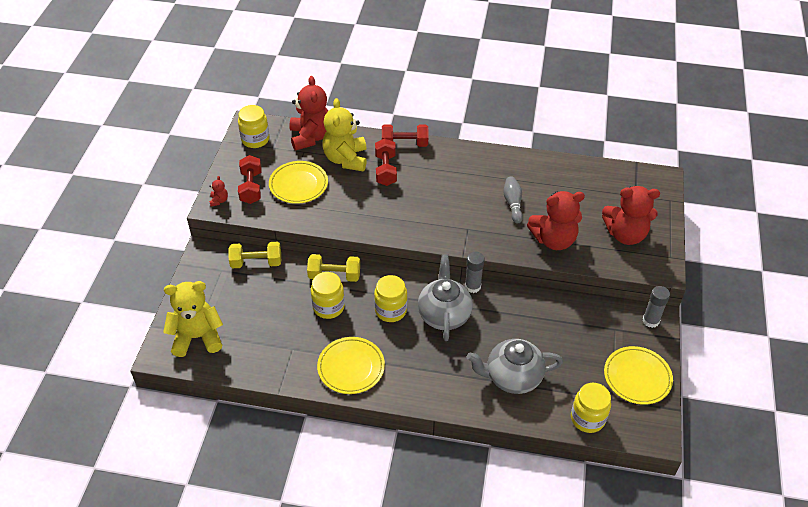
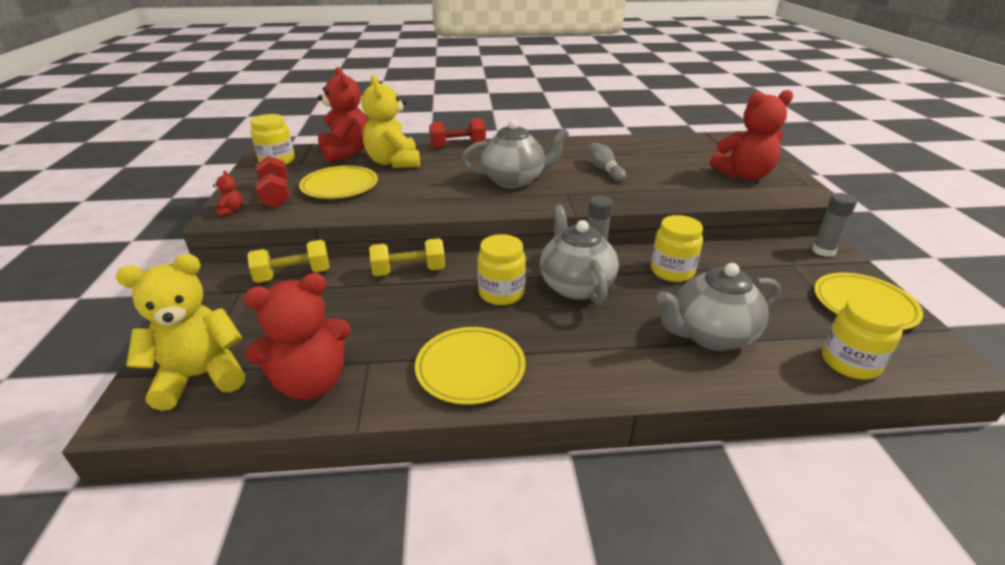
camera: 15 degrees left, 15 degrees down
(328, 307) = (411, 304): yellow jar -> yellow jar (672, 271)
(386, 170) = (445, 164): red dumbbell -> none
(433, 204) = (514, 180): none -> grey teapot
(554, 240) = (671, 189): red teddy bear -> red teddy bear (311, 383)

